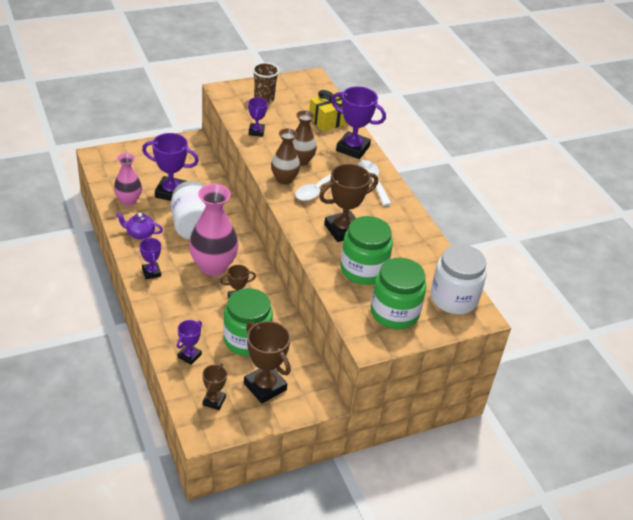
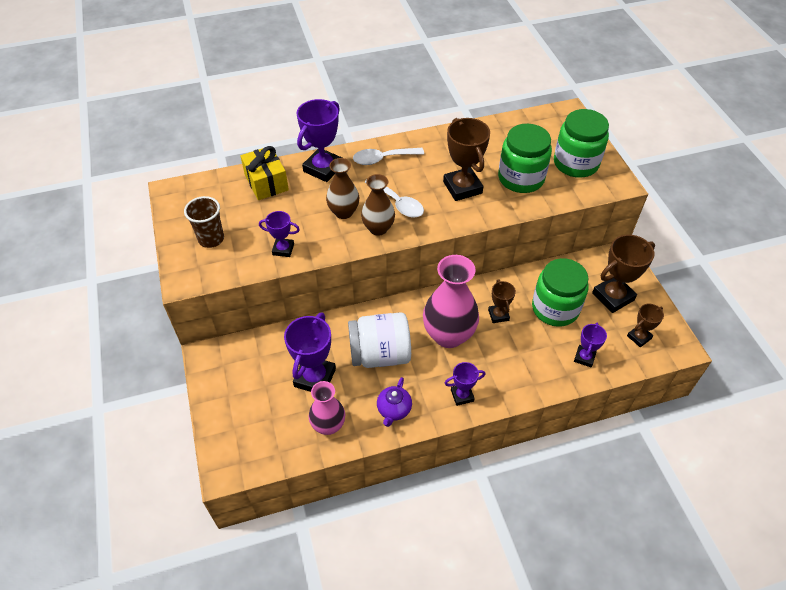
camera: 80 degrees left, 10 degrees up
(189, 356) = (584, 357): purple trophy -> purple trophy turned 75 degrees clockwise
(214, 401) = (639, 337): brown trophy -> brown trophy turned 60 degrees counterclockwise
(453, 298) = (550, 124): white jar -> none

